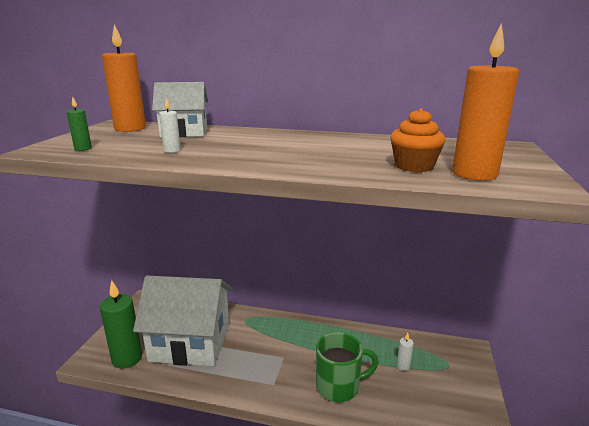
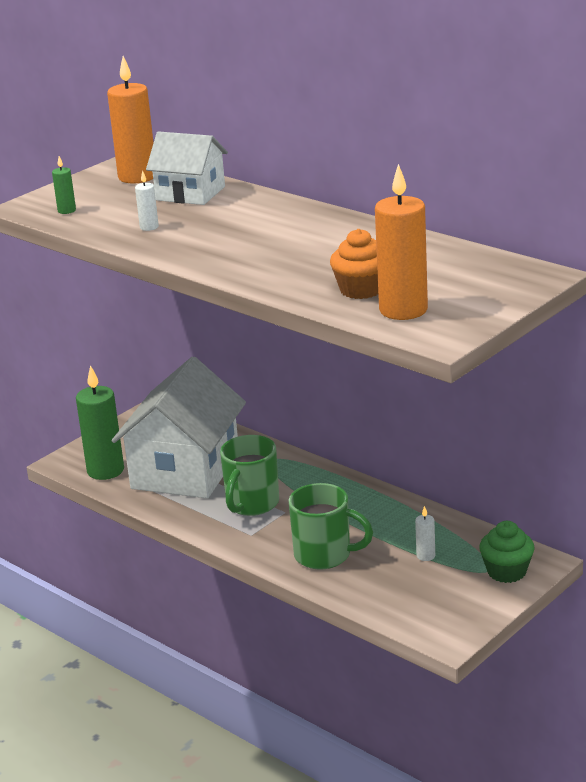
camera: 30 degrees right, 5 degrees up
(190, 342) = (185, 470): white house -> white house turned 75 degrees clockwise
(256, 357) = (251, 504): none -> green mug
(461, 363) = (506, 571): none -> green cupcake

